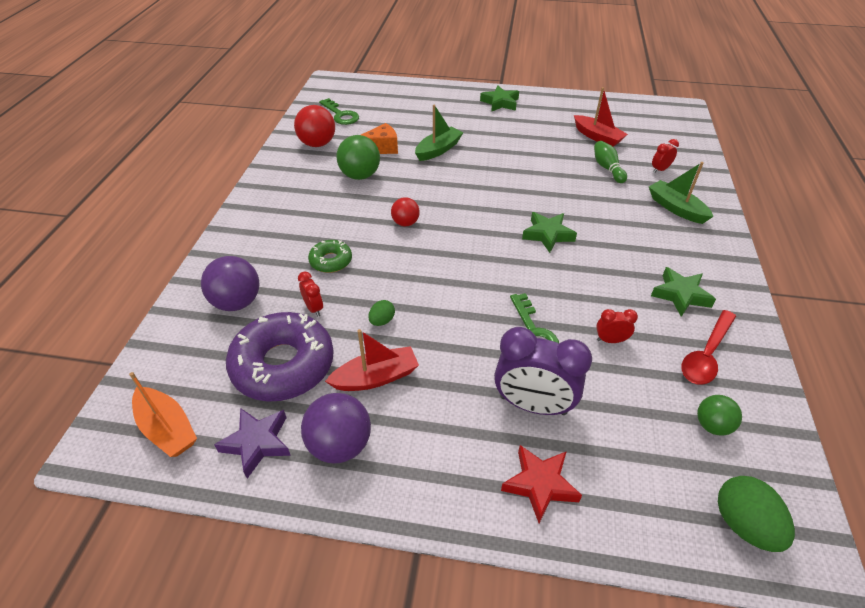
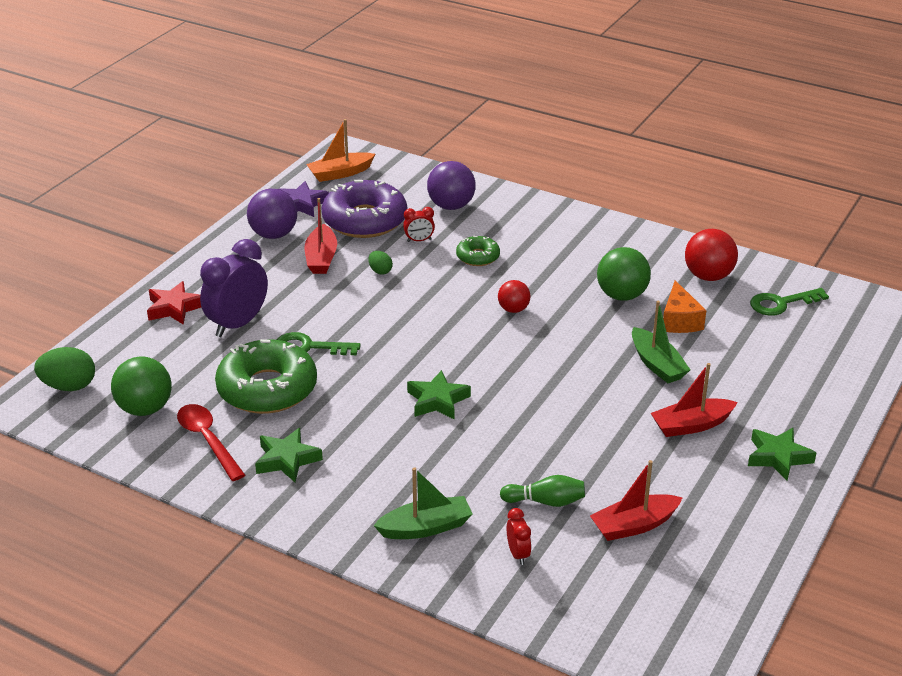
camera: 110 degrees right, 10 degrees down
(493, 130) = (691, 425): none -> red boat
(610, 340) = (267, 389): red clock -> green donut
(712, 425) = (145, 409): green ball -> green ball, size x1.64

